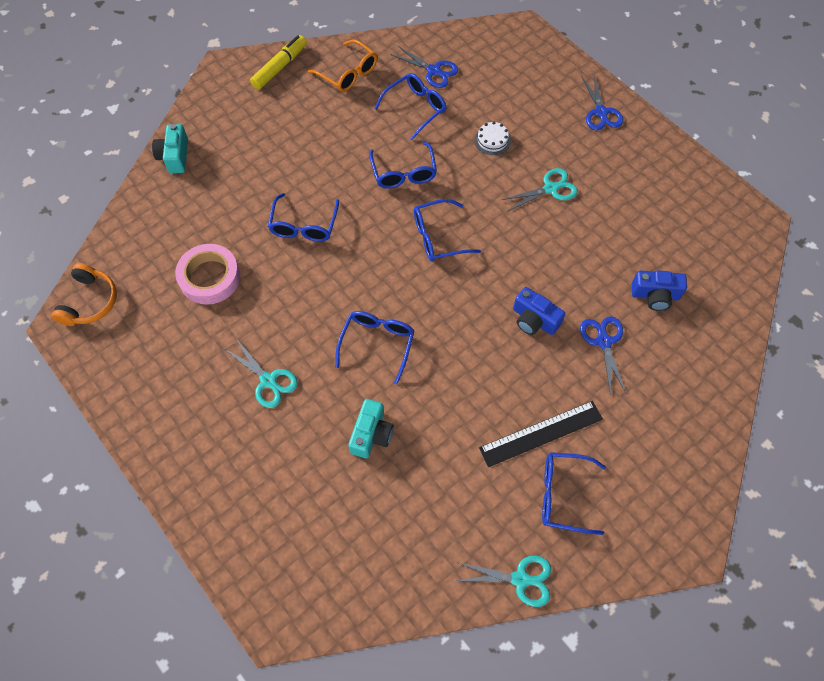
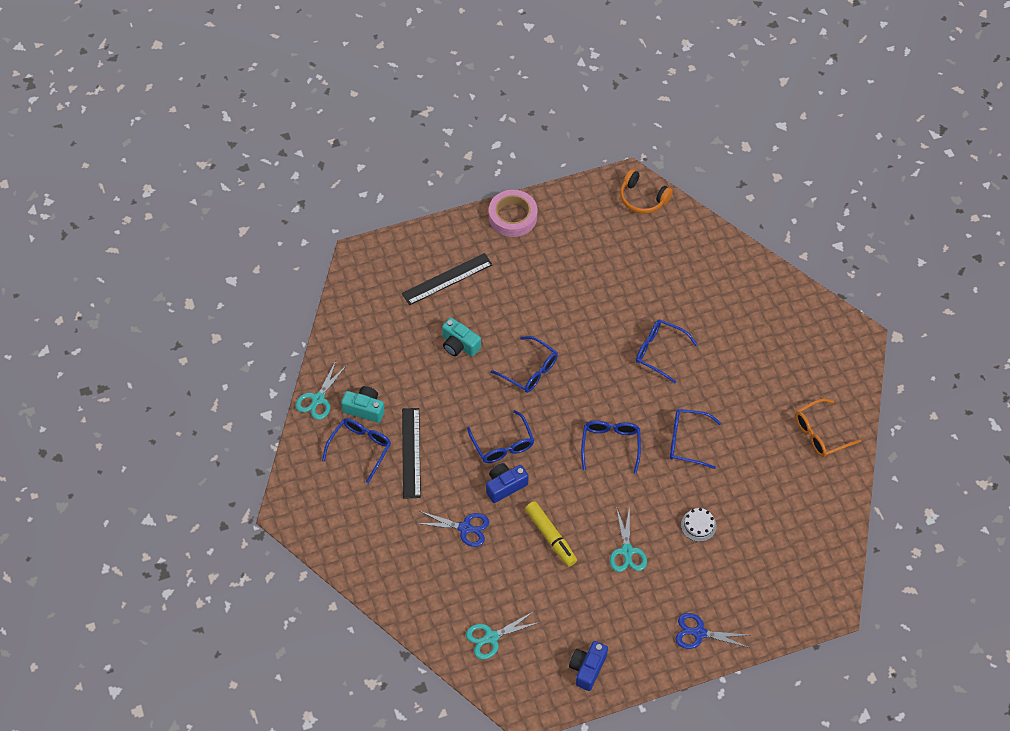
camera: 110 degrees right, 5 degrees down
(175, 156) = (766, 278): turquoise camera -> turquoise camera (364, 409)
(210, 277) = (634, 277): pink tape -> pink tape (513, 217)
(268, 381) = (529, 293): turquoise scissors -> turquoise scissors (491, 637)
(277, 486) = (447, 279): none -> black ruler
(279, 67) = (846, 380): yellow marker -> yellow marker (550, 536)
(415, 108) = (758, 475): blue glasses -> blue glasses (502, 444)
(433, 71) = (800, 506): blue scissors -> none
(655, 295) = (489, 586): blue camera -> blue camera (587, 668)

